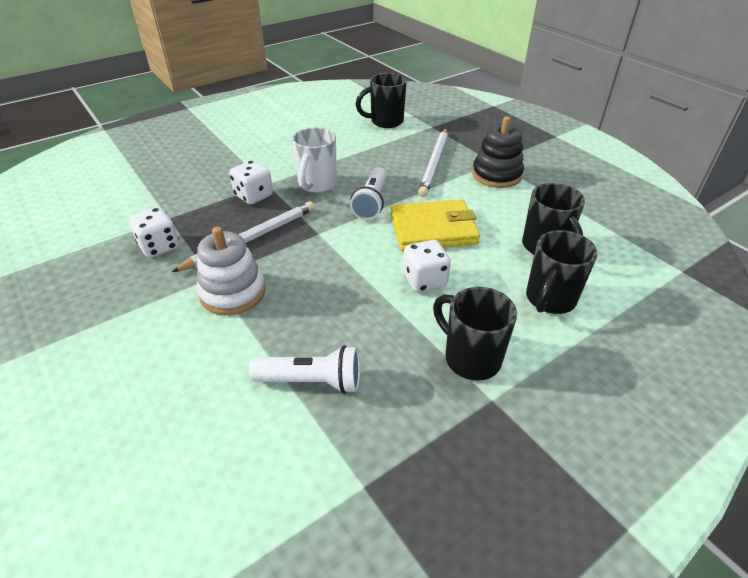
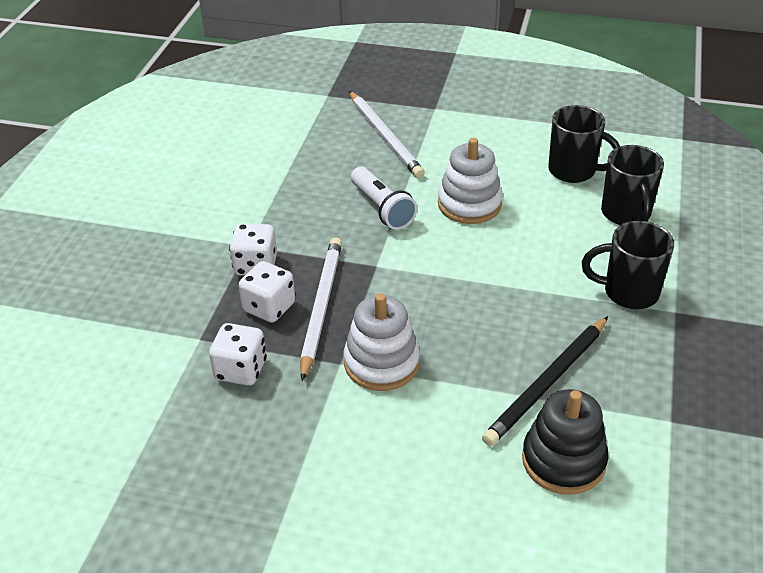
camera: 40 degrees left, 0 degrees up
(312, 381) = (547, 383): white flashlight -> black pencil
(317, 184) = (302, 218): white mug -> none
(385, 122) = (271, 112): black mug -> none
(424, 280) = (522, 253): white dice -> white dice (269, 307)
(433, 229) = (469, 204): yellow wallet -> white stacking toy
(496, 175) = (455, 121): black stacking toy -> black stacking toy (563, 460)

